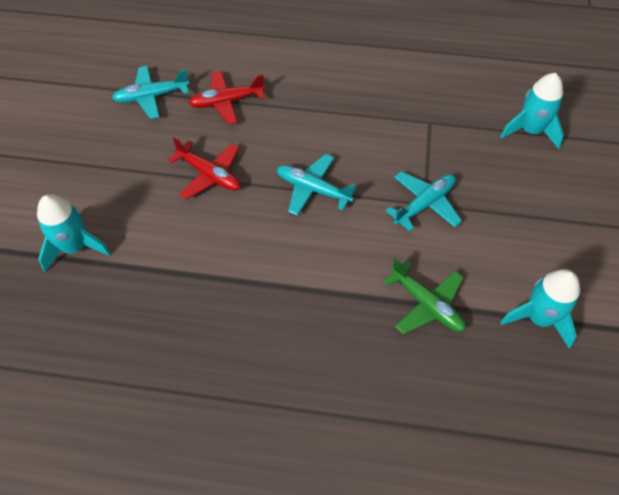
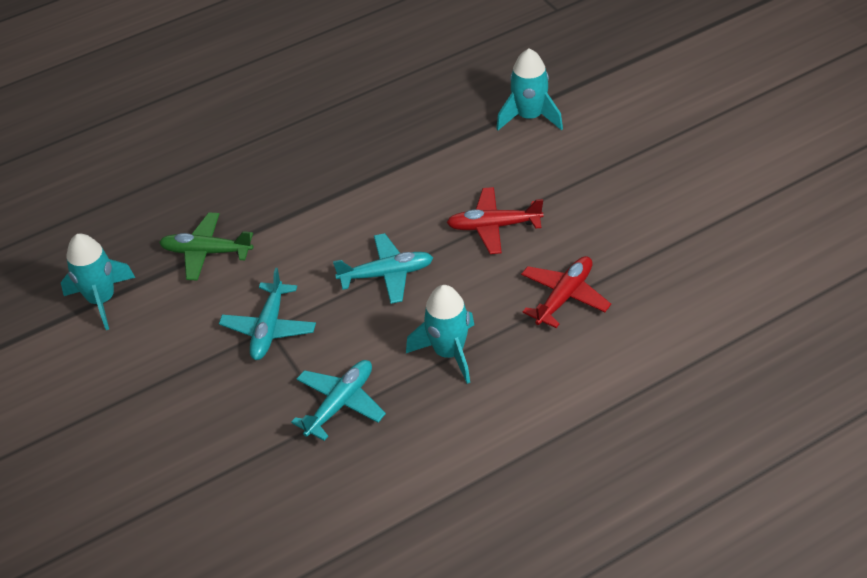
camera: 145 degrees right, 10 degrees down
(151, 96) = (643, 252): turquoise plane -> turquoise plane (340, 404)
(530, 131) = (208, 484): turquoise rocket -> turquoise rocket (449, 352)

